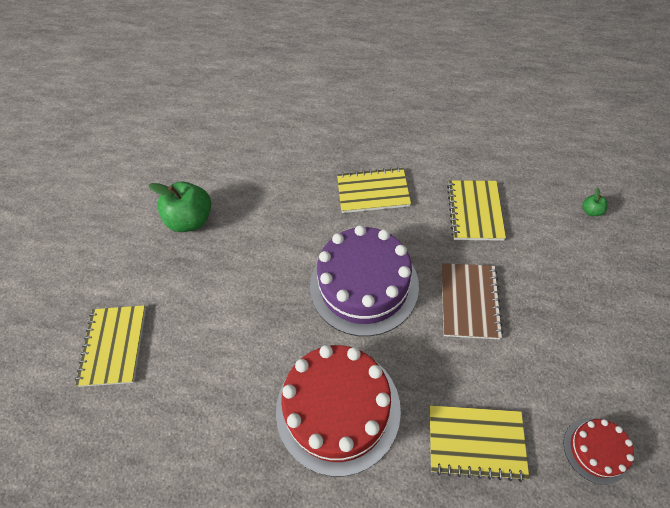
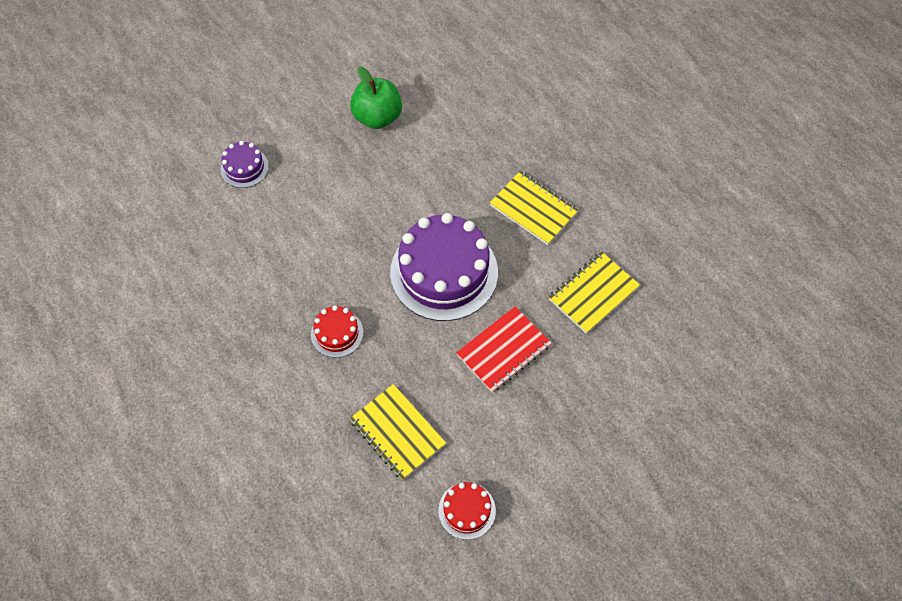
camera: 40 degrees right, 5 degrees up
(114, 346) = (244, 167): yellow notebook -> purple cake
(338, 408) = (337, 333): red cake -> red cake, size x0.47
(469, 301) = (503, 350): brown notebook -> red notebook
(591, 211) = (688, 376): green apple -> none

